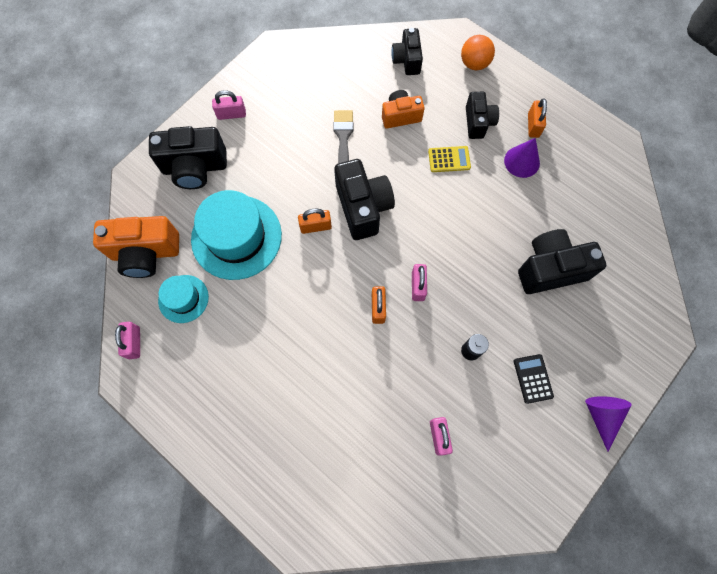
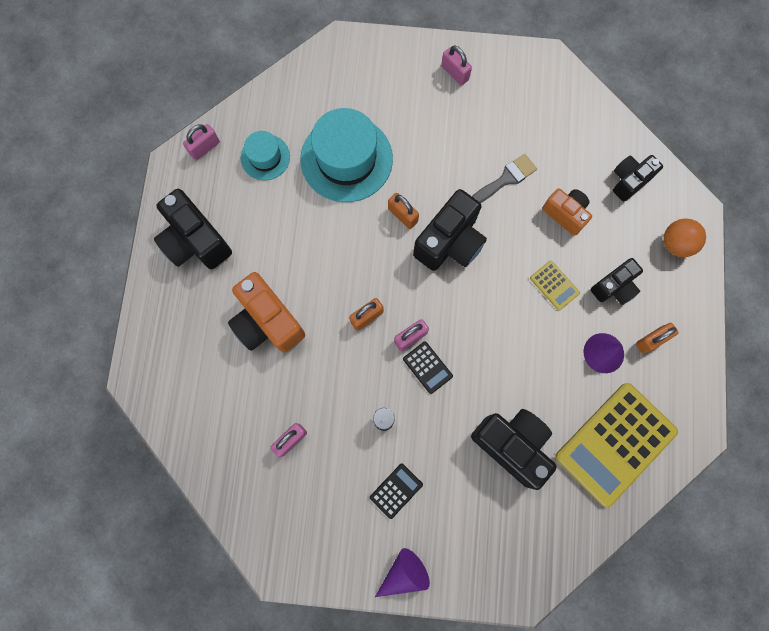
camera: 55 degrees right, 5 degrees up
(146, 253) = (282, 100): orange camera -> orange camera (267, 322)
(195, 168) = (383, 81): black camera -> black camera (196, 241)
(450, 289) = (427, 367): none -> black calculator
(593, 199) = (615, 443): none -> yellow calculator

